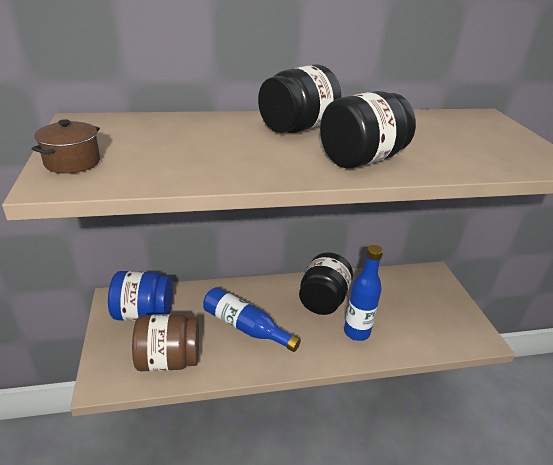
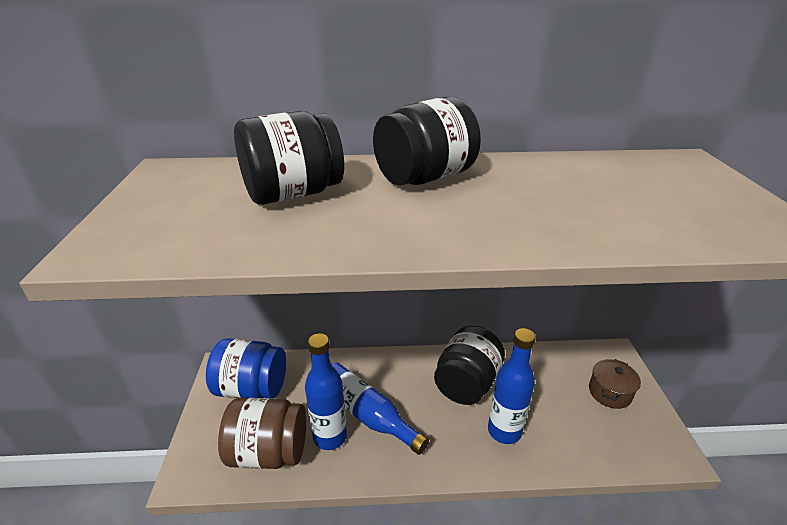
camera: 10 degrees right, 0 degrees up
(72, 162) = (130, 224): brown pot -> brown pot (609, 392)
(218, 345) = (330, 437): none -> blue bottle
(361, 159) = (499, 224): black jar -> black jar (293, 194)

